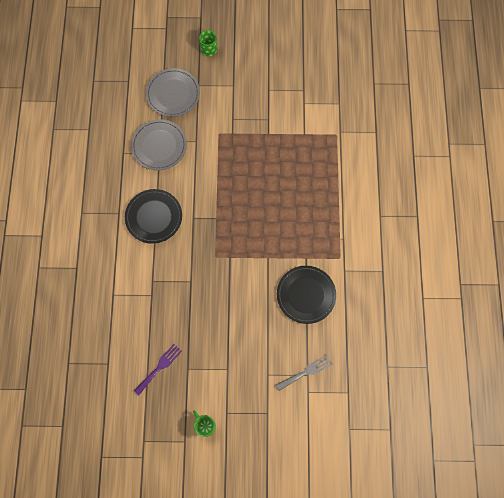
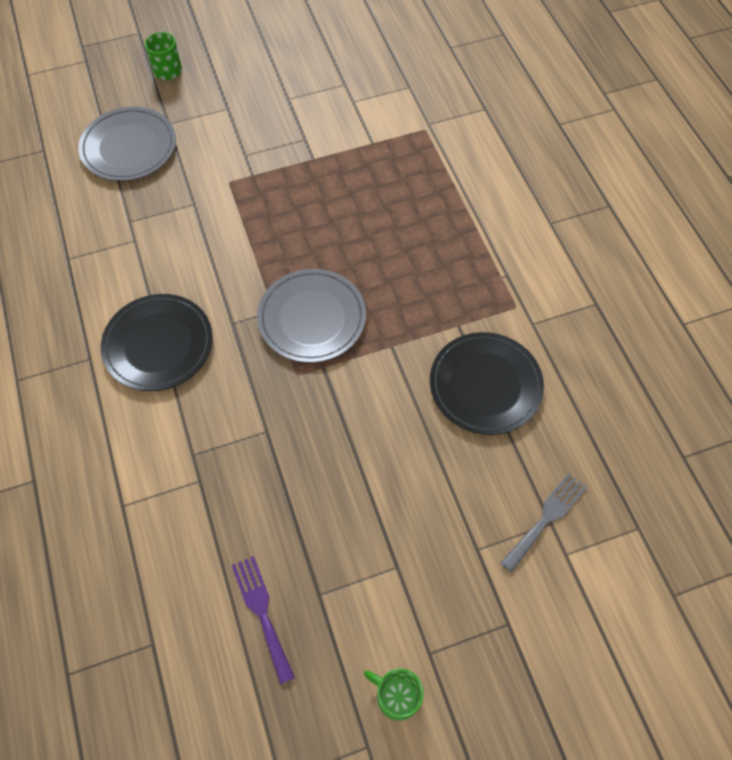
camera: 20 degrees left, 10 degrees down
(159, 146) = (130, 230): grey plate -> grey plate (312, 318)
(159, 367) = (262, 612): purple fork -> purple fork turned 45 degrees counterclockwise

